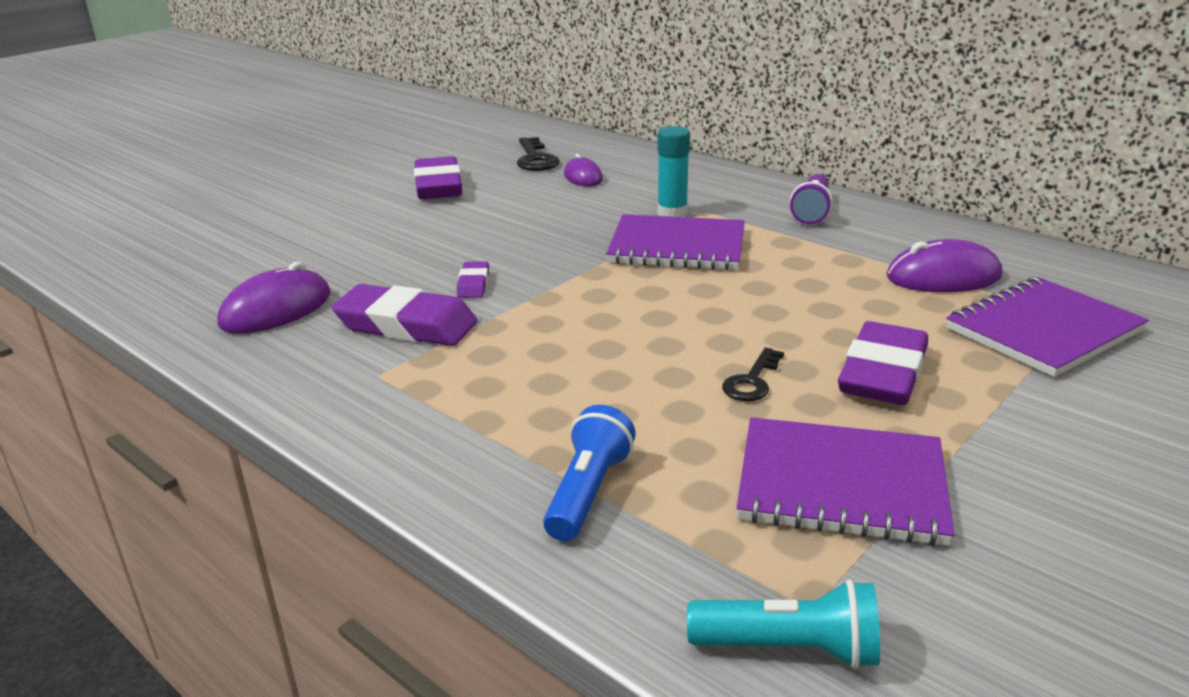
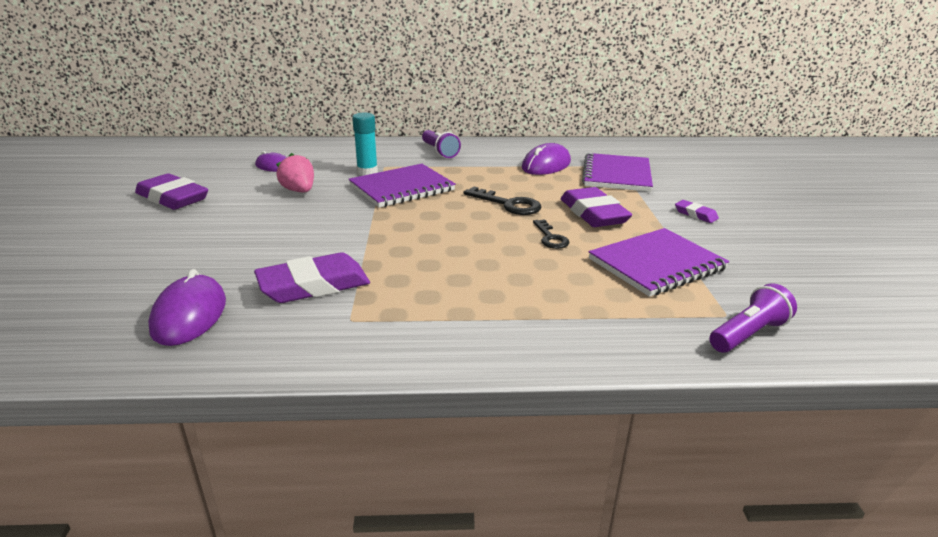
camera: 45 degrees left, 0 degrees up
(473, 284) = (315, 247): purple eraser -> purple eraser (695, 214)
(535, 159) = (219, 164): black key -> black key (508, 204)
(561, 214) = (299, 191): none -> pink strawberry
(588, 492) = (572, 319): blue flashlight -> none
(789, 648) = (748, 334): turquoise flashlight -> purple flashlight

